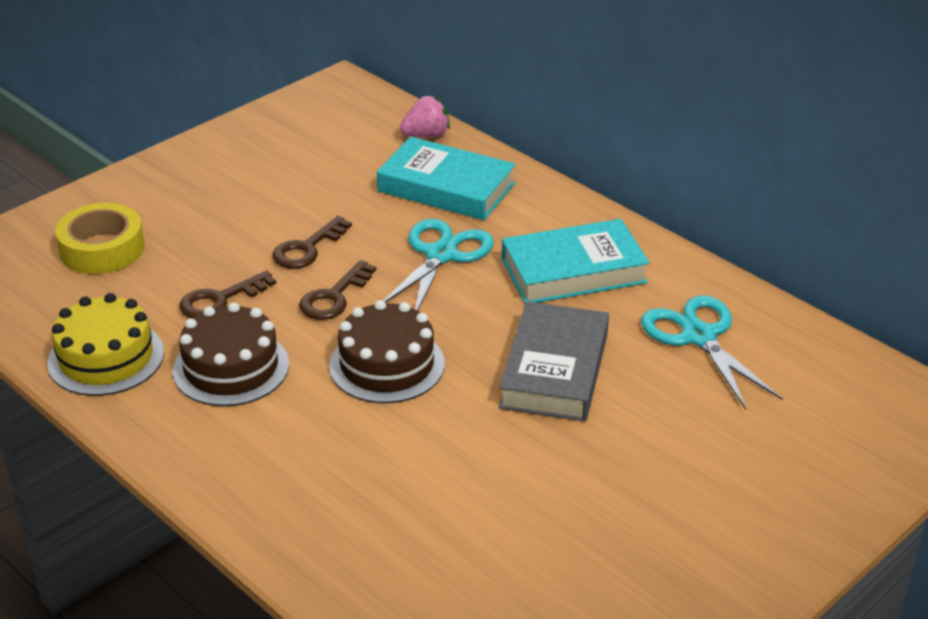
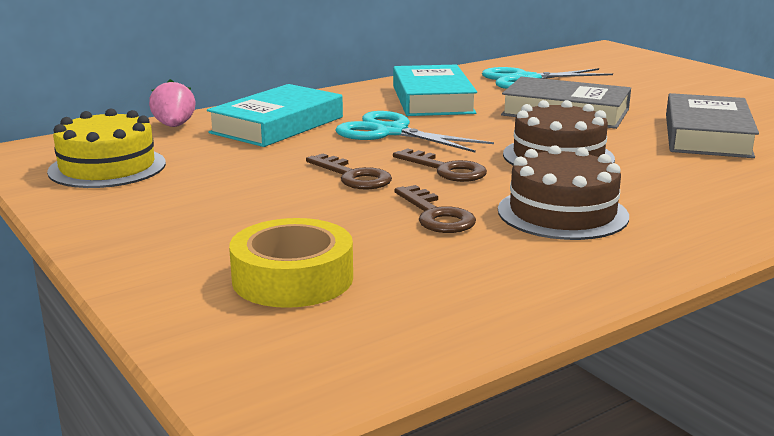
camera: 80 degrees left, 15 degrees down
(106, 358) = (542, 275): yellow cake -> yellow cake (107, 167)
(490, 480) = (707, 135): none -> grey book

